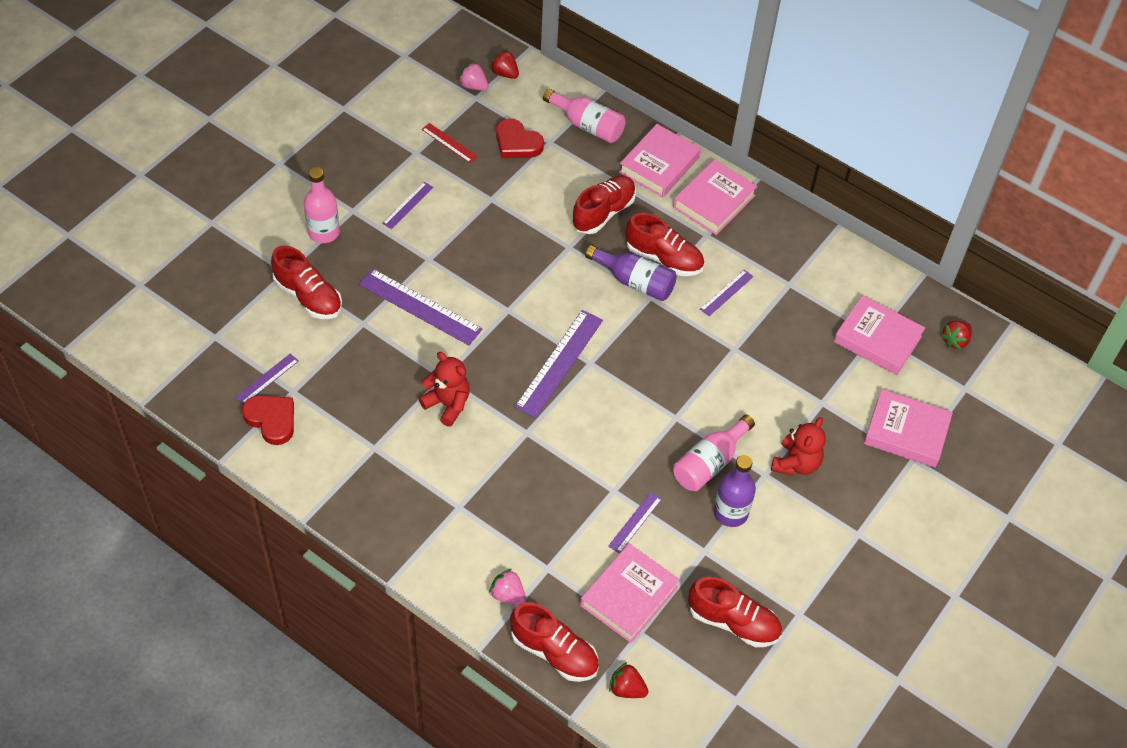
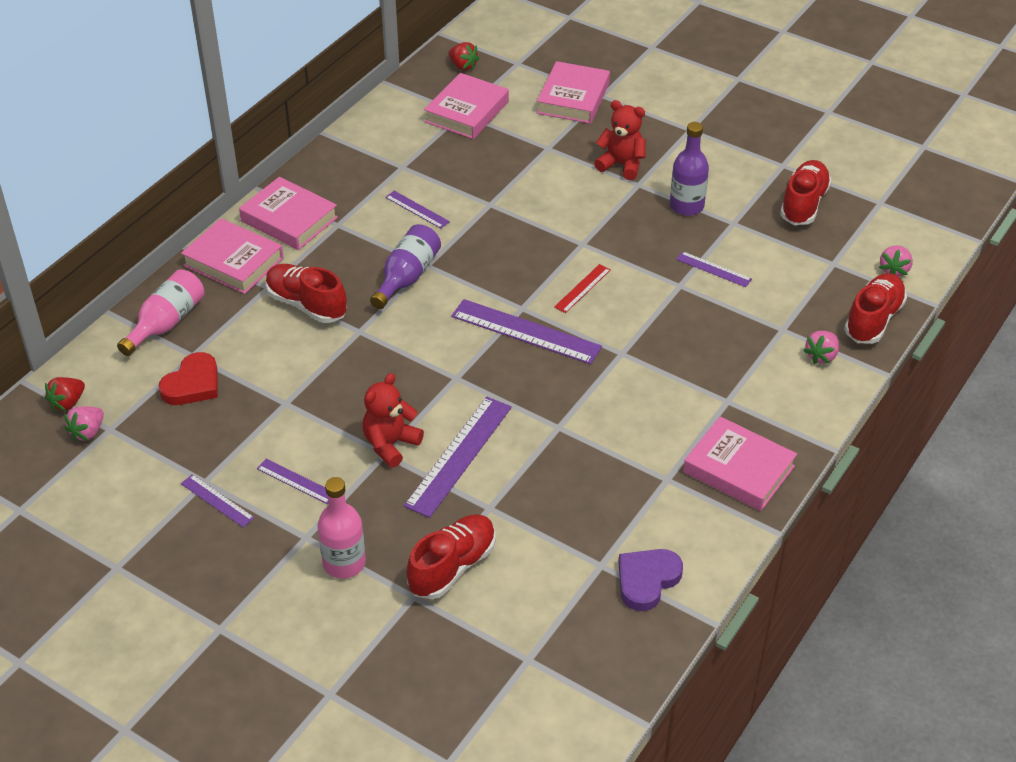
camera: 90 degrees left, 10 degrees down
(267, 379) = (587, 593): purple ruler -> purple ruler (217, 500)
(271, 420) = (647, 580): red heart -> purple heart
(447, 404) = (596, 420): red teddy bear -> red teddy bear (390, 444)
(449, 143) = (189, 449): red ruler -> red ruler (582, 288)
(627, 689) = (894, 270): red strawberry -> pink strawberry
(629, 596) = (797, 271): pink book -> pink book (738, 469)
(664, 258) = (372, 255): red shoe -> none
(709, 463) = (633, 220): pink bottle -> none

